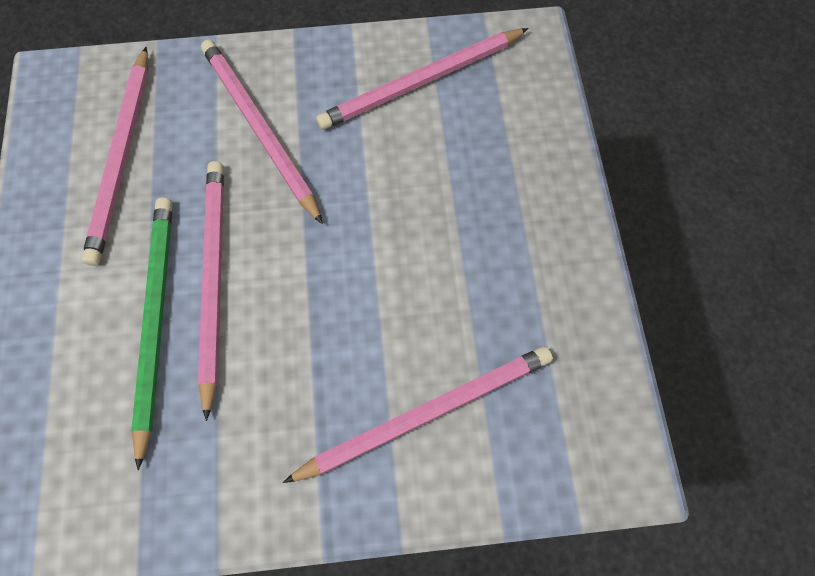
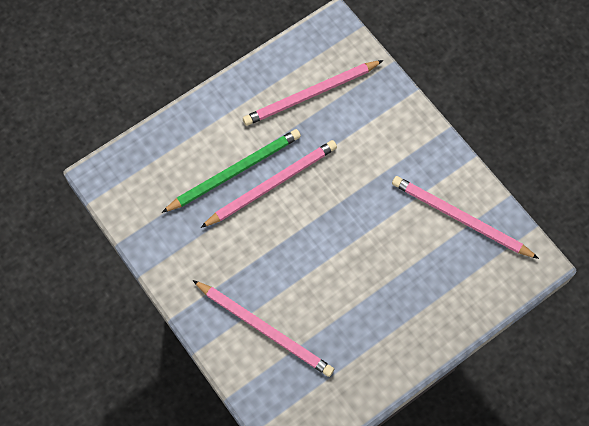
camera: 60 degrees right, 0 degrees up
(259, 129) = (372, 151): pink pencil -> none

